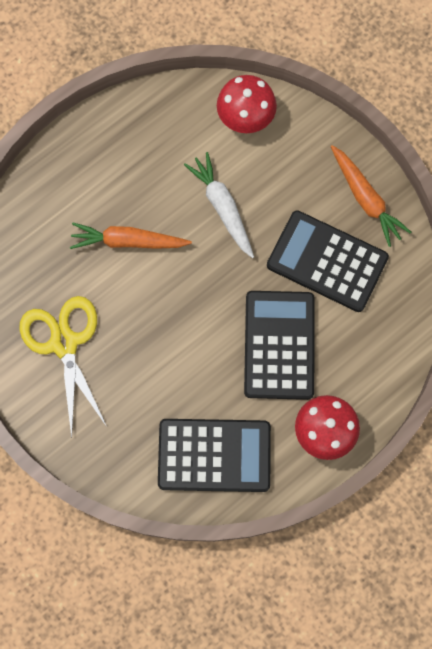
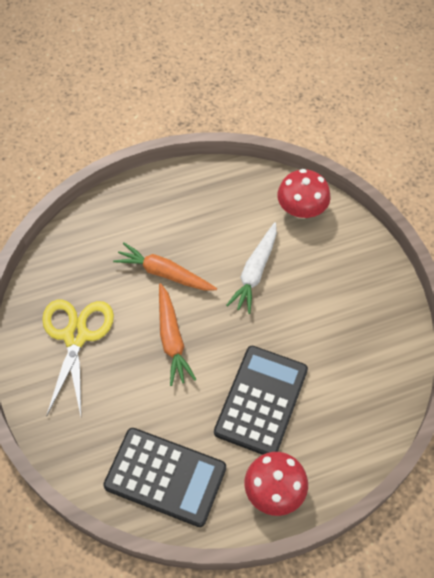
camera: 20 degrees right, 15 degrees down
(222, 207) = (255, 272): white carrot -> white carrot turned 150 degrees counterclockwise
(327, 261) = (330, 345): black calculator -> none
(365, 199) = (383, 305): orange carrot -> orange carrot (172, 339)

